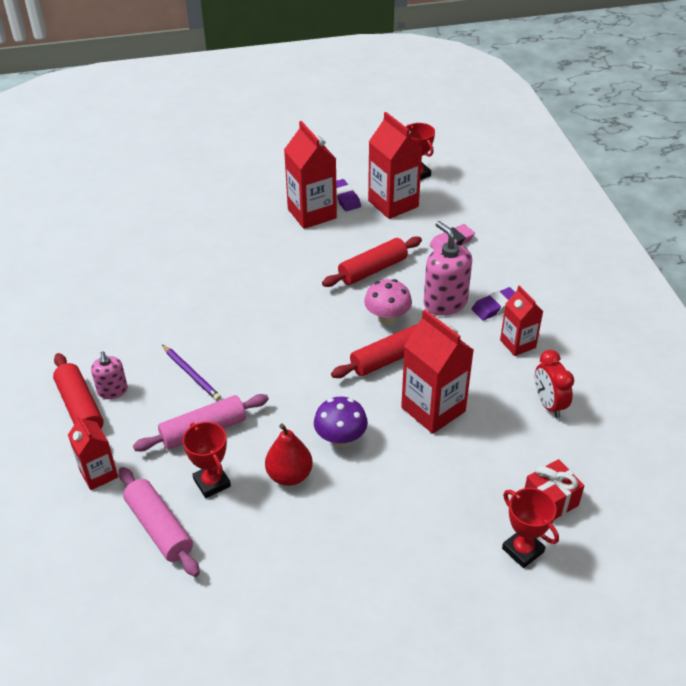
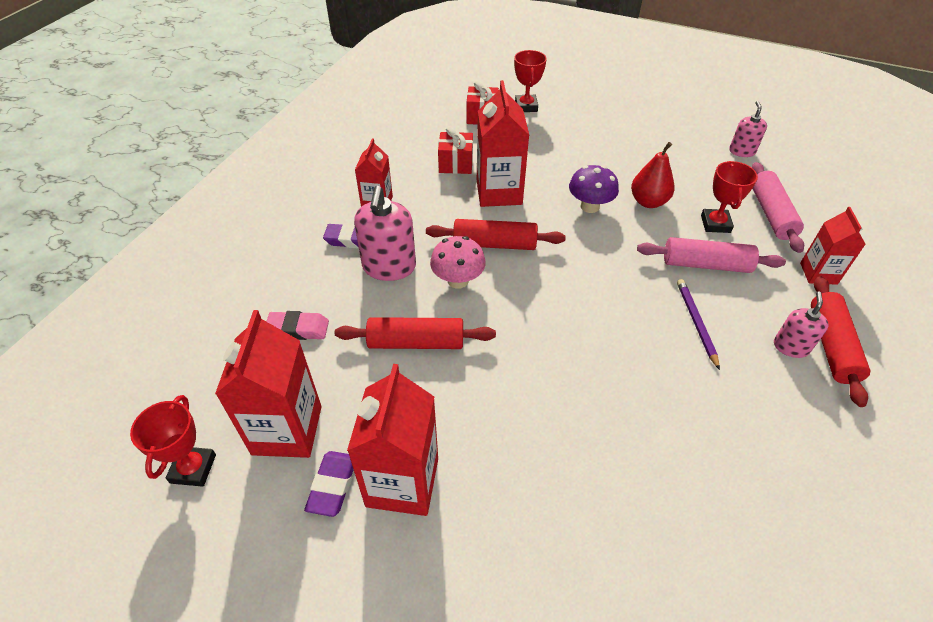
camera: 145 degrees left, 5 degrees up
(221, 621) = (742, 151): none -> pink soap dispenser
(503, 419) = (456, 164): none -> red gift
(549, 404) = (413, 158): red clock -> none

